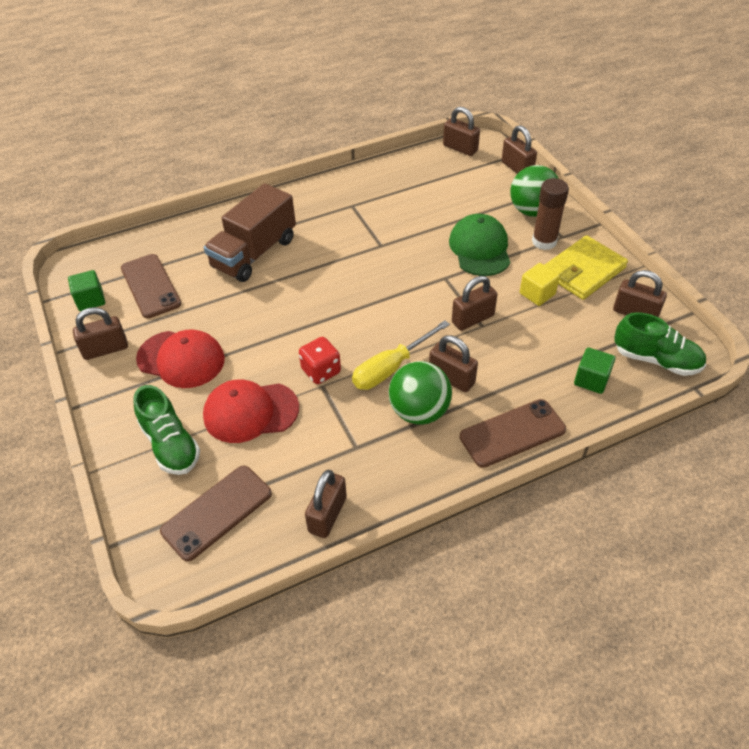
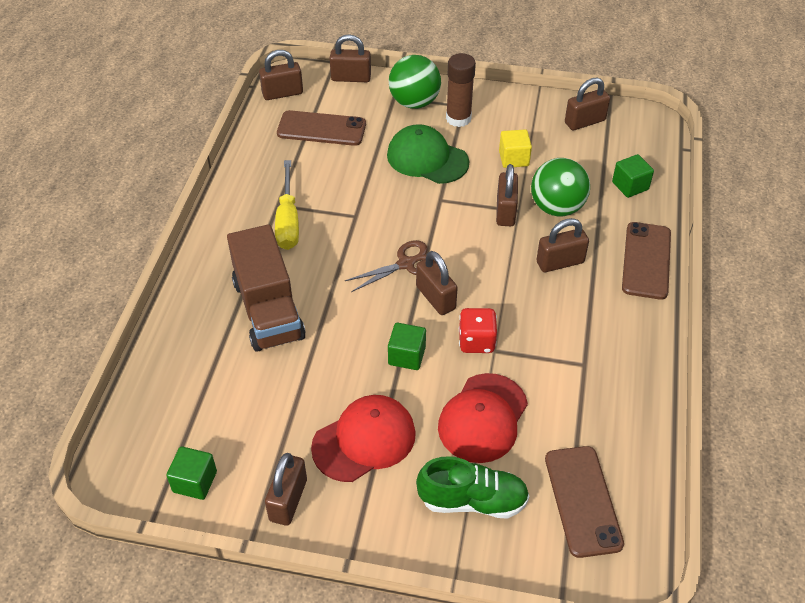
camera: 55 degrees left, 0 degrees up
(150, 286) = (228, 417): brown phone -> brown phone (321, 129)
(274, 341) = (406, 356): none -> green cube
(327, 514) = (642, 421): brown padlock -> brown padlock (435, 298)
(360, 294) = (406, 264): none -> brown scissors
(391, 368) = (515, 293): yellow screwdriver -> yellow screwdriver (288, 221)
(419, 411) = (579, 302): green ball -> green ball (556, 207)
(583, 271) = (513, 119): yellow wallet -> none
(656, 360) = (640, 141): green shoe -> none

